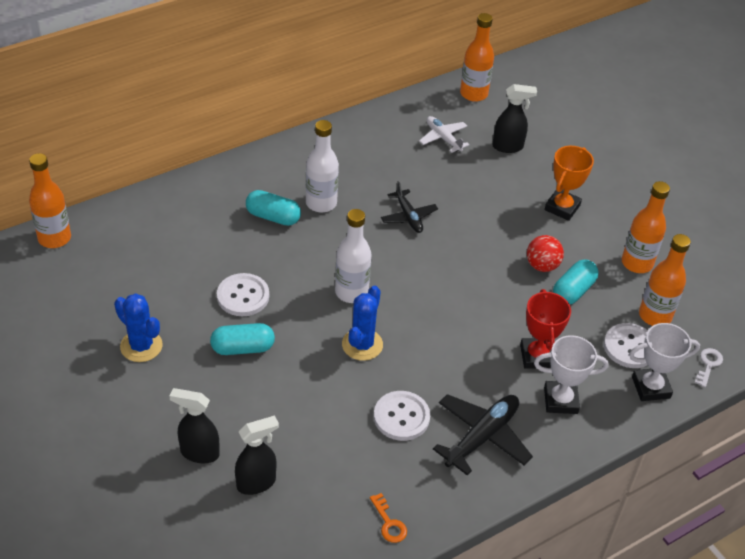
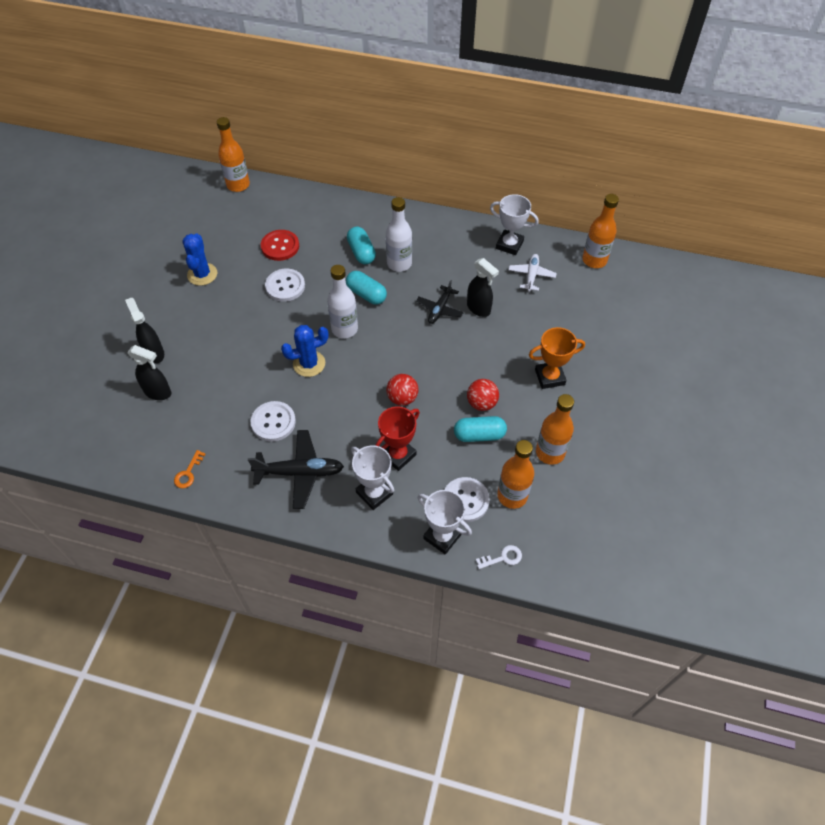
camera: 50 degrees right, 10 degrees up
(185, 265) = (280, 246): none -> red button
(242, 348) = (247, 315): turquoise capsule -> turquoise capsule (366, 294)
(392, 125) = (509, 245): none -> white trophy
(478, 310) = (402, 398): none -> red ball
(508, 147) = (568, 311): black spray bottle -> black spray bottle (478, 309)

